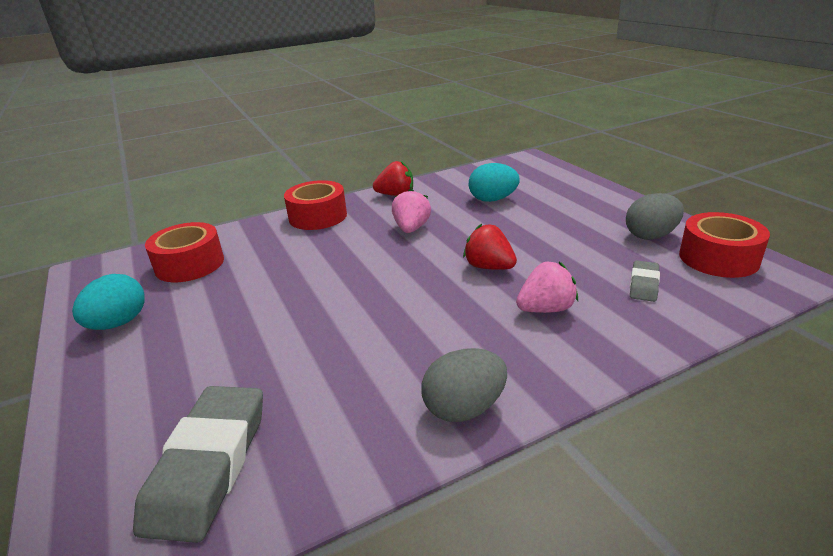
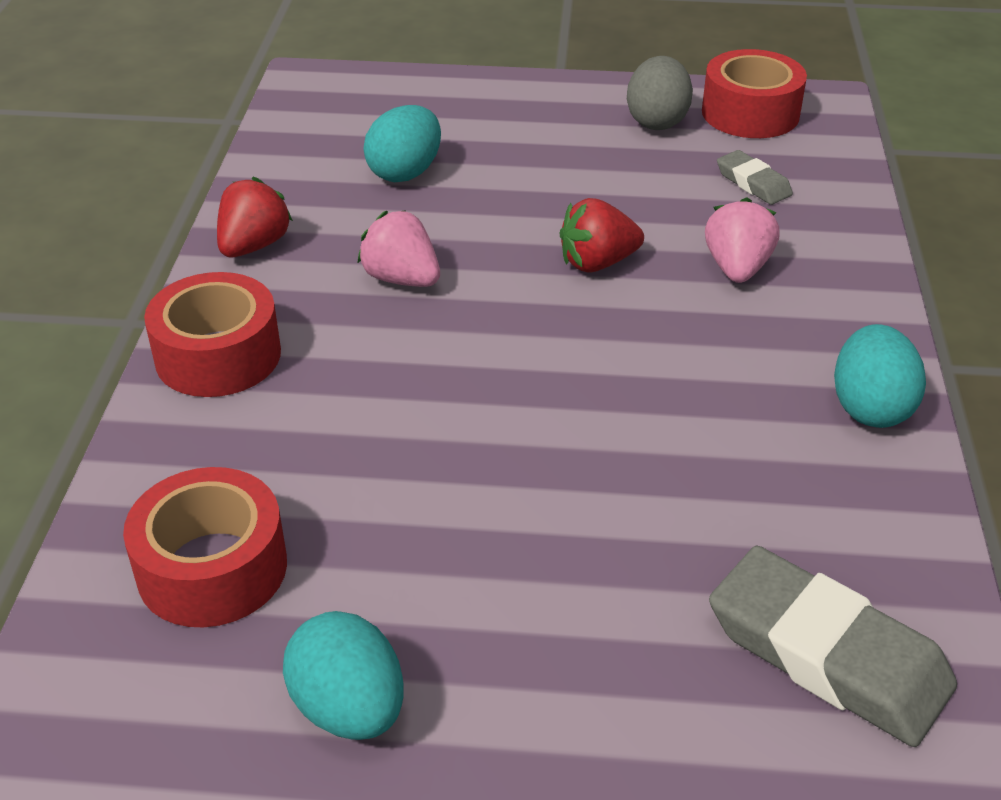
camera: 60 degrees left, 10 degrees up
(464, 408) = (870, 407): grey egg -> turquoise egg

